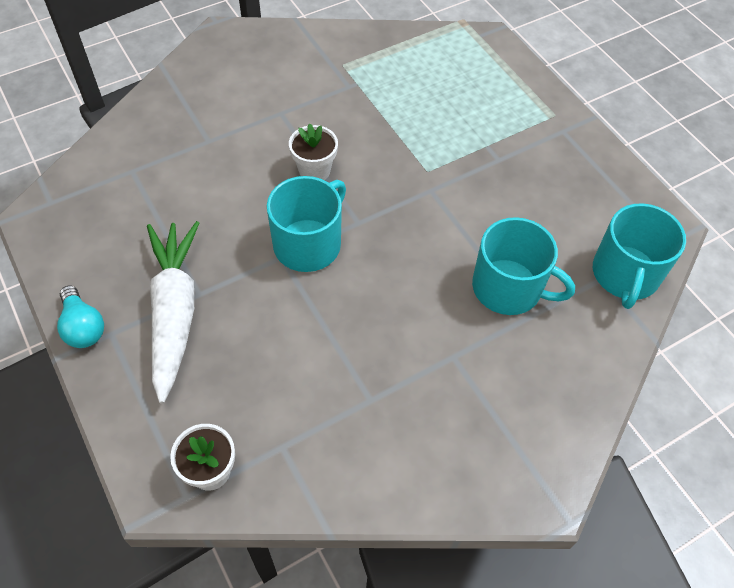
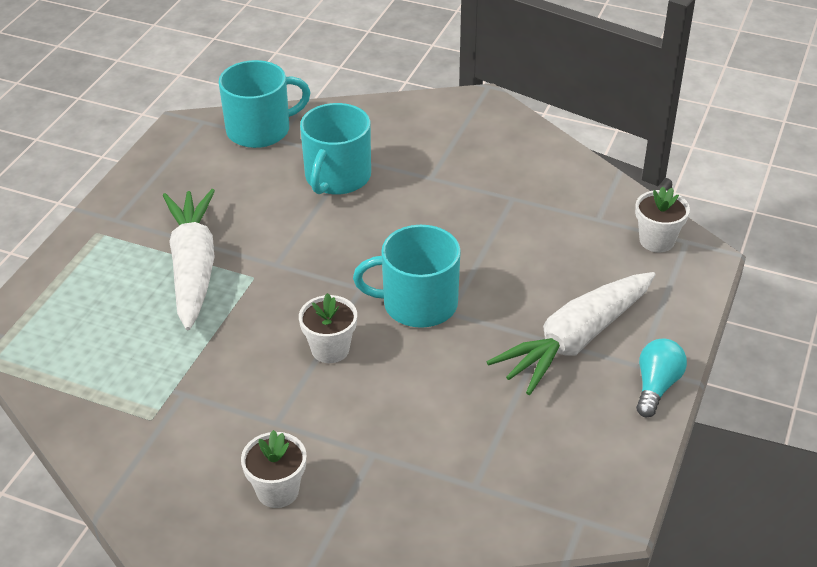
camera: 125 degrees left, 15 degrees down
(230, 87) = (277, 491): none -> white flower pot
(468, 145) = (193, 267): none -> white carrot
(509, 288) = (337, 177): turquoise mug -> turquoise mug turned 150 degrees counterclockwise

